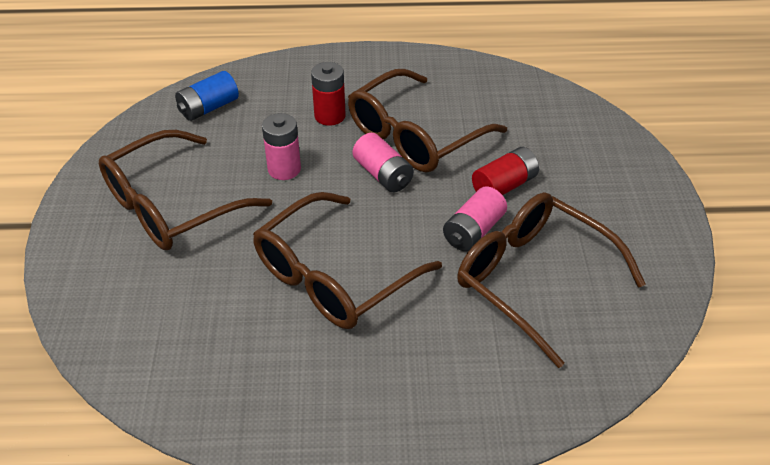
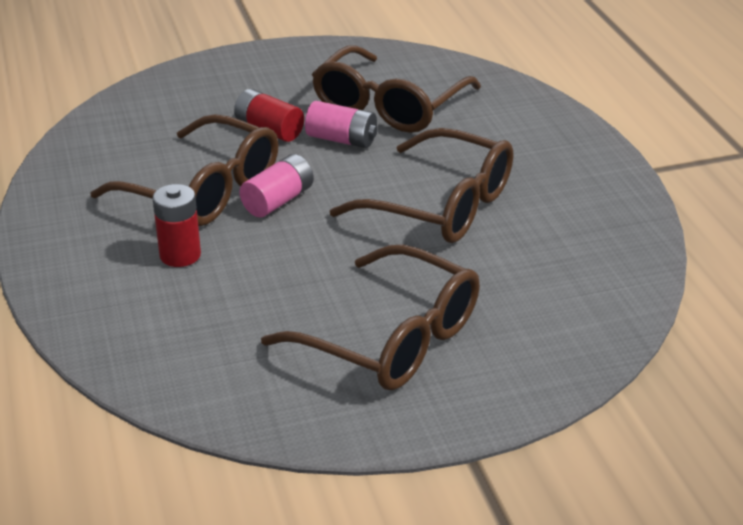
camera: 105 degrees left, 10 degrees down
(208, 108) = (187, 361): blue battery -> none
(284, 169) = (293, 269): pink battery -> none

